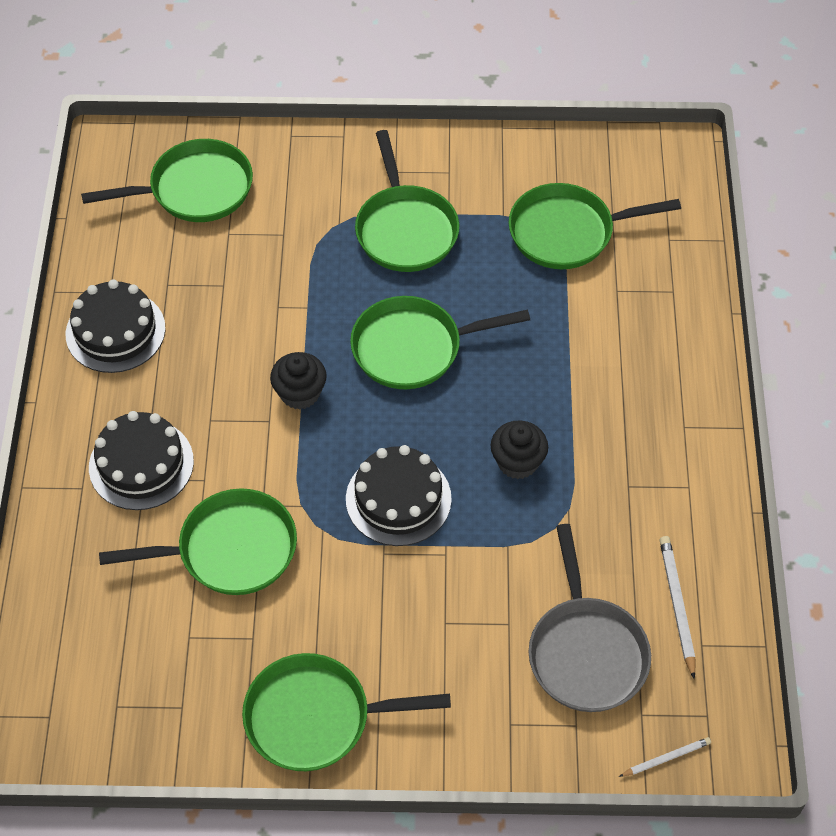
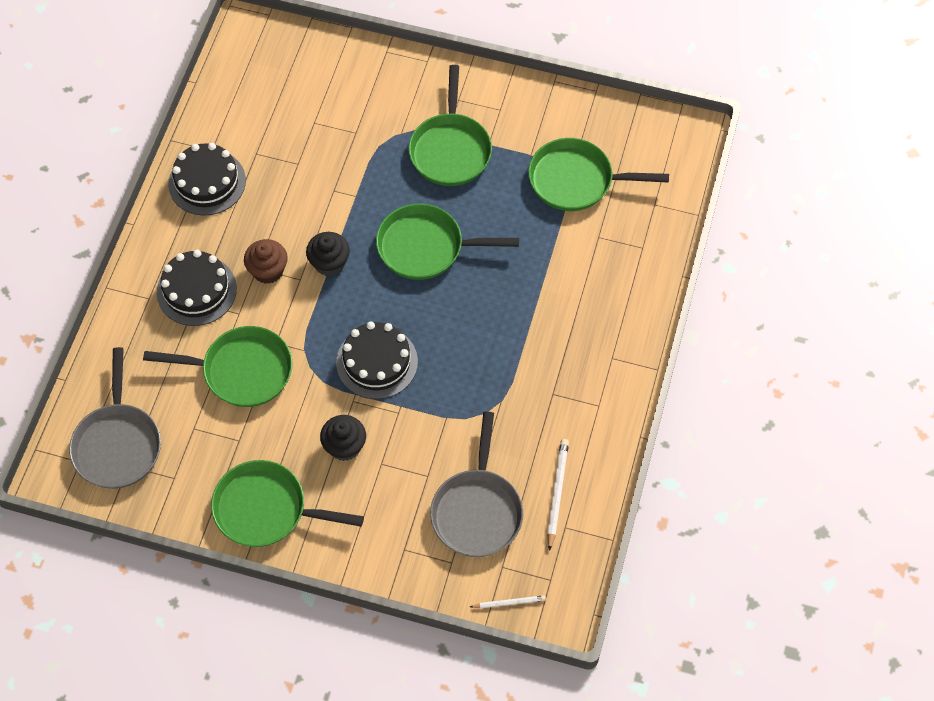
camera: 15 degrees right, 5 degrees up
(94, 681) = (118, 444): none -> grey pan
(194, 189) = (299, 80): green pan -> none
(225, 419) = (268, 270): none -> brown cupcake
(517, 462) = (475, 355): black cupcake -> black cupcake (344, 446)

